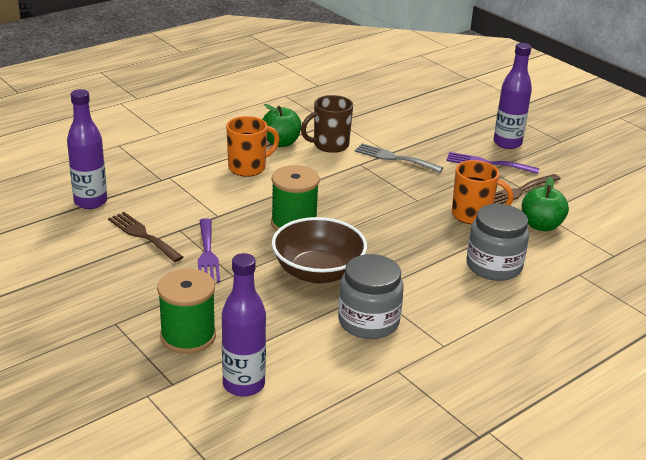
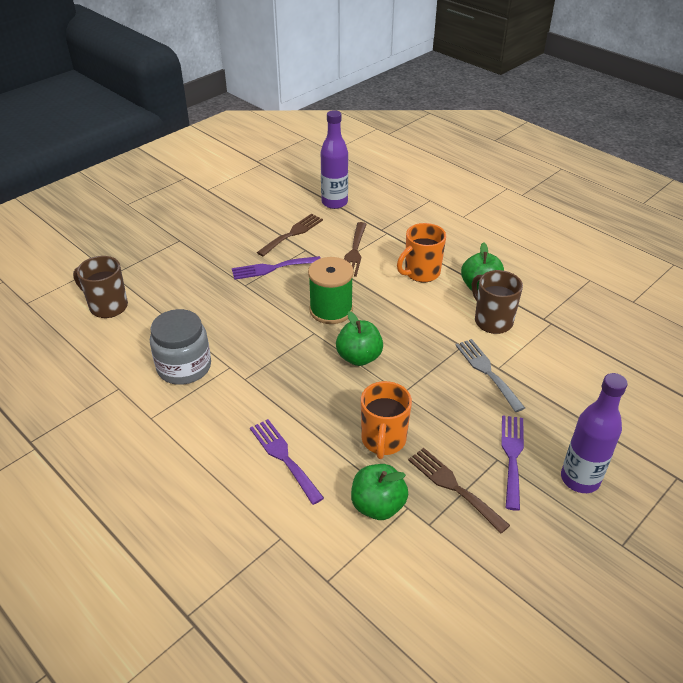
camera: 85 degrees right, 10 degrees up
(188, 336) = (164, 273): green spool -> none
(197, 199) = (354, 252): none -> brown fork
(243, 384) = (107, 306): purple bottle -> brown mug
(248, 168) = (421, 273): orange mug -> orange mug turned 90 degrees clockwise
(318, 272) = (255, 331): brown bowl -> none
(368, 215) = (359, 357): none -> green apple
(394, 158) = (487, 371): grey fork -> grey fork turned 45 degrees counterclockwise
(494, 266) = (284, 457): grey jar -> purple fork

